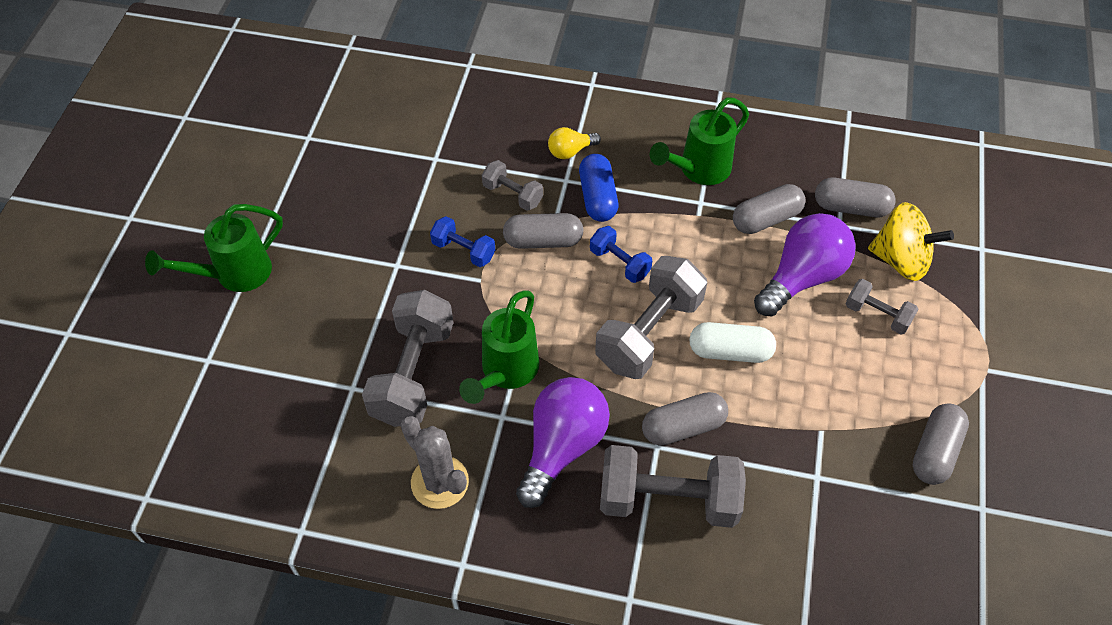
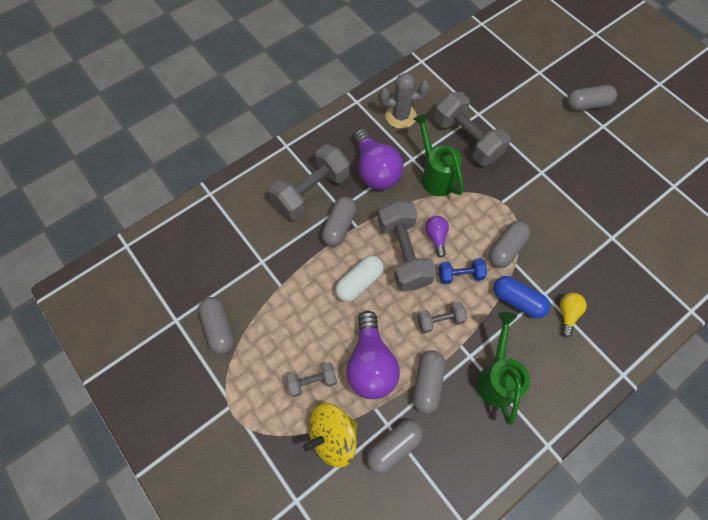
camera: 130 degrees right, 10 degrees up
(234, 275) = (587, 104): green watering can -> grey capsule
(463, 250) = (528, 207): blue dumbbell -> none
(512, 194) = (553, 257): grey dumbbell -> grey dumbbell (440, 320)
(594, 315) = (436, 237): none -> purple light bulb

